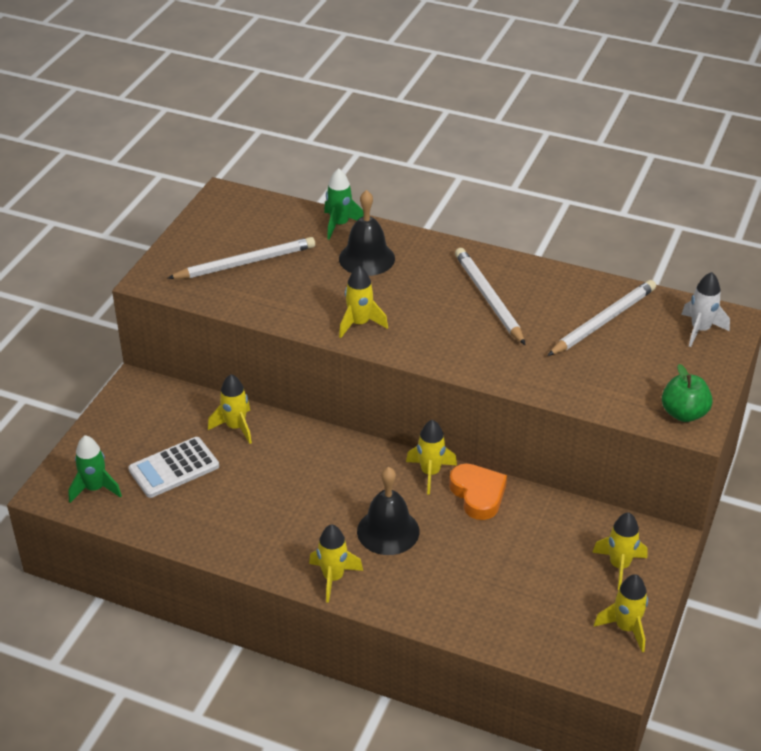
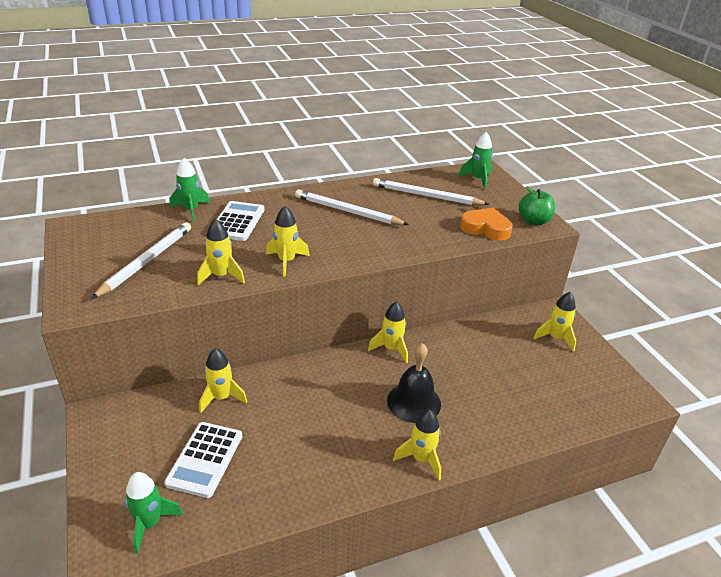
camera: 45 degrees left, 5 degrees down
(366, 258) = (237, 222): black bell -> white calculator
(478, 494) = (434, 345): orange heart -> orange heart (486, 228)
(603, 321) = (426, 196): white pencil -> white pencil turned 75 degrees counterclockwise
(626, 628) = (606, 370): yellow rocket -> yellow rocket (221, 276)
(700, 330) = (477, 179): white rocket -> green rocket

